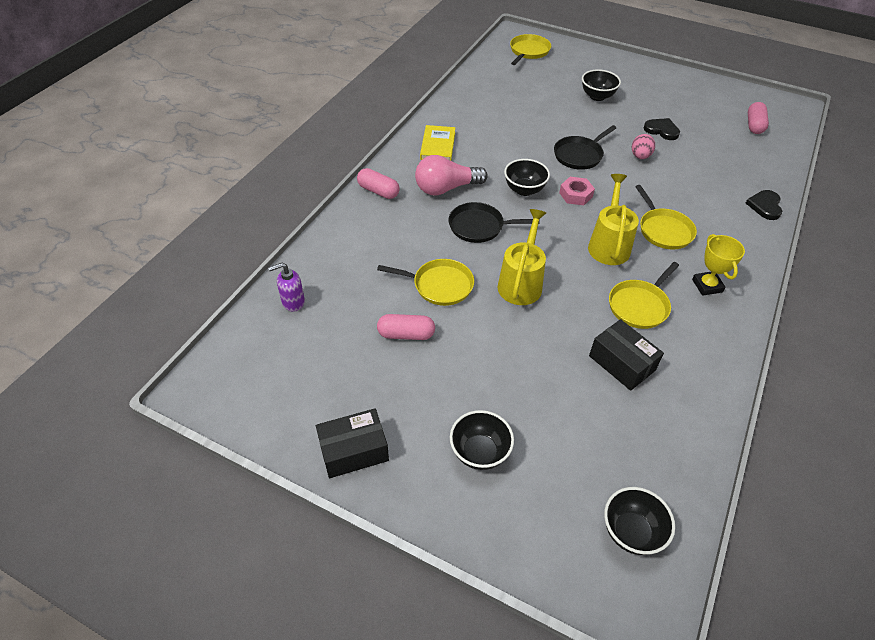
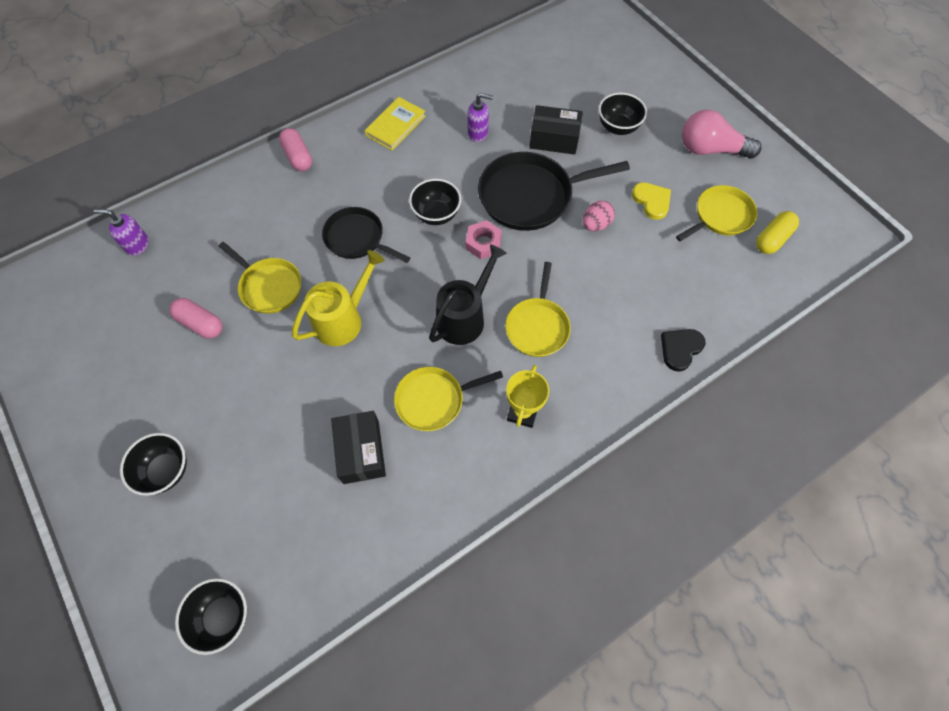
camera: 30 degrees right, 15 degrees up
(354, 451) = (75, 414): black box -> black box (554, 139)
(446, 188) = (362, 180): pink light bulb -> pink light bulb (710, 149)
(504, 130) = (478, 133): none -> purple soap dispenser
(528, 51) = (593, 38): yellow pan -> yellow pan (720, 216)
(579, 155) = (530, 196): black pan -> black pan, size x1.60
(609, 245) = (464, 317): yellow watering can -> black watering can
(662, 130) = (652, 201): black heart -> yellow heart
(754, 125) = (772, 239): pink capsule -> yellow capsule

